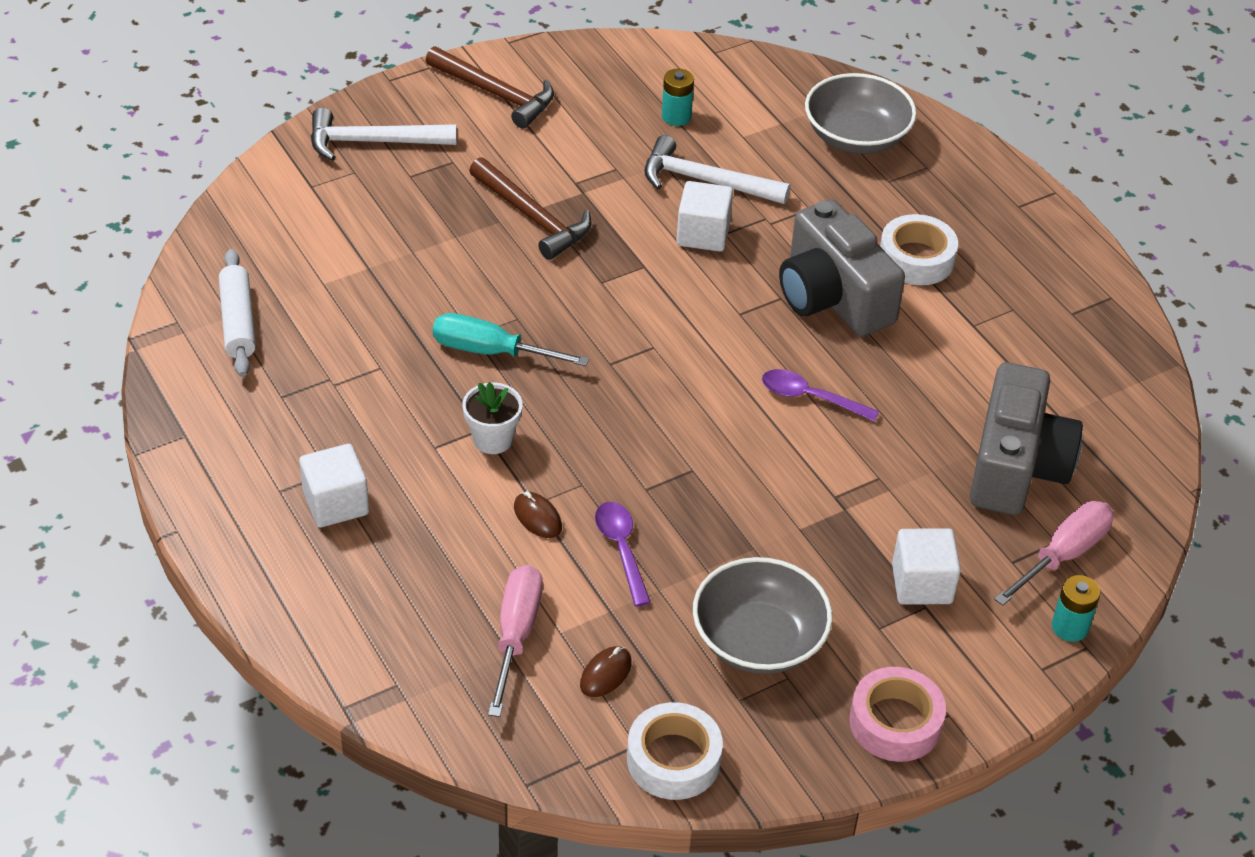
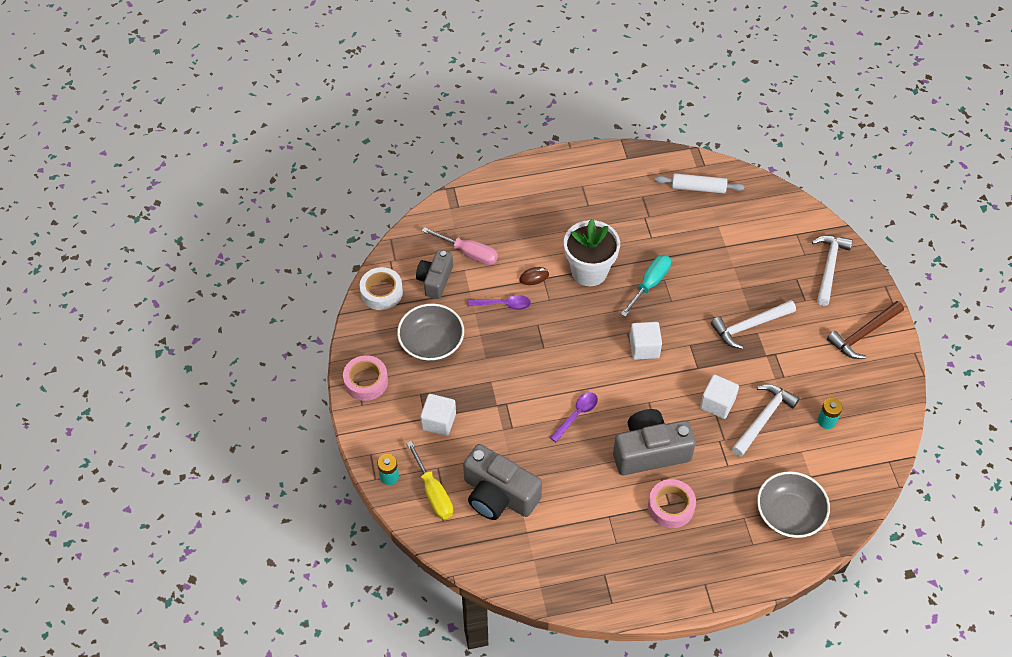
camera: 110 degrees right, 10 degrees up
(336, 503) = (567, 204): white cube -> white cube (644, 348)
(493, 439) = (589, 271): white flower pot -> white flower pot, size x1.86
(532, 217) = (749, 326): brown hammer -> white hammer
(605, 674) = (435, 280): brown mouse -> grey camera
(916, 259) = (671, 507): white tape -> pink tape
(1062, 555) = (433, 492): pink screwdriver -> yellow screwdriver

